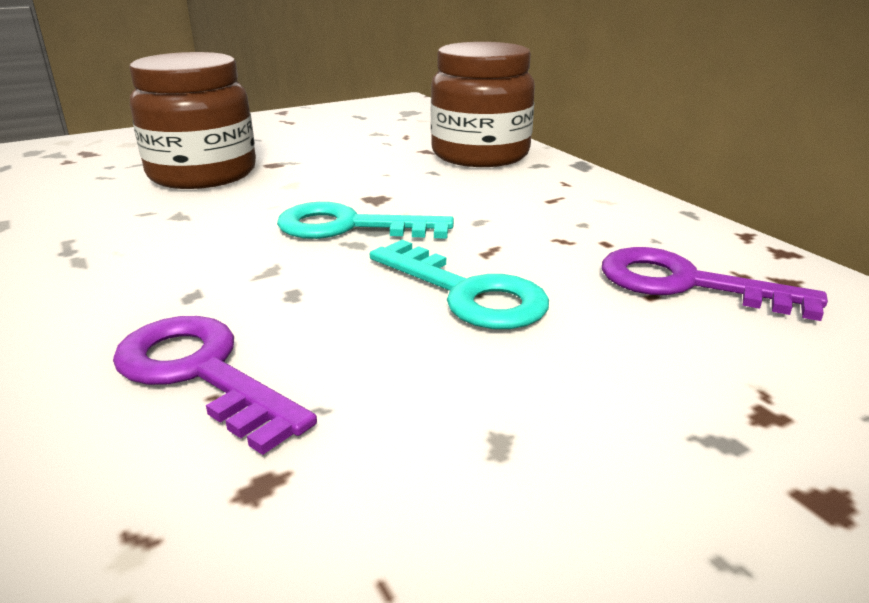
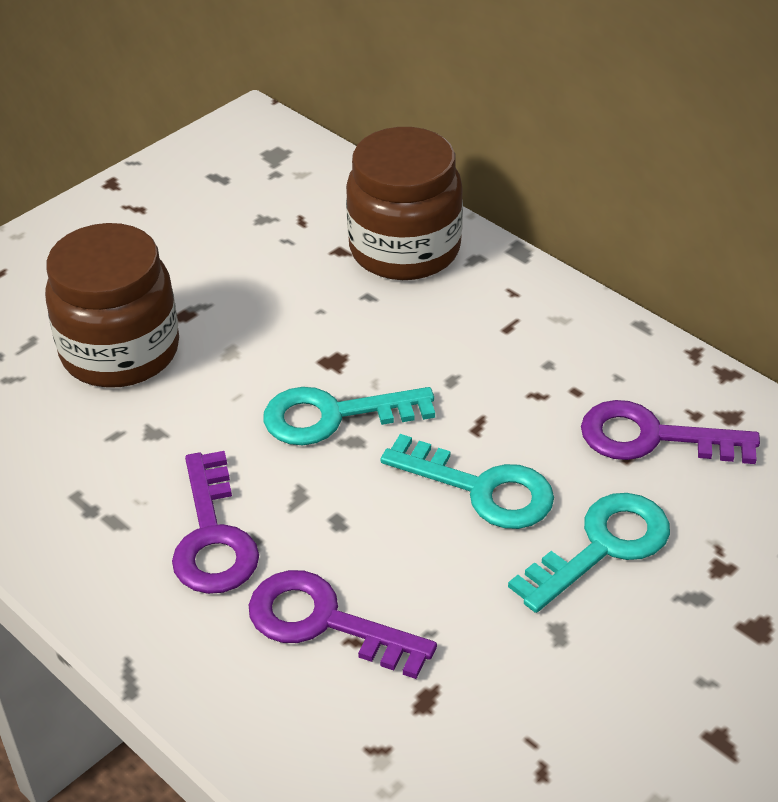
camera: 15 degrees left, 15 degrees up
(156, 284) = (213, 536): none -> purple key
(596, 364) = (602, 547): none -> turquoise key

